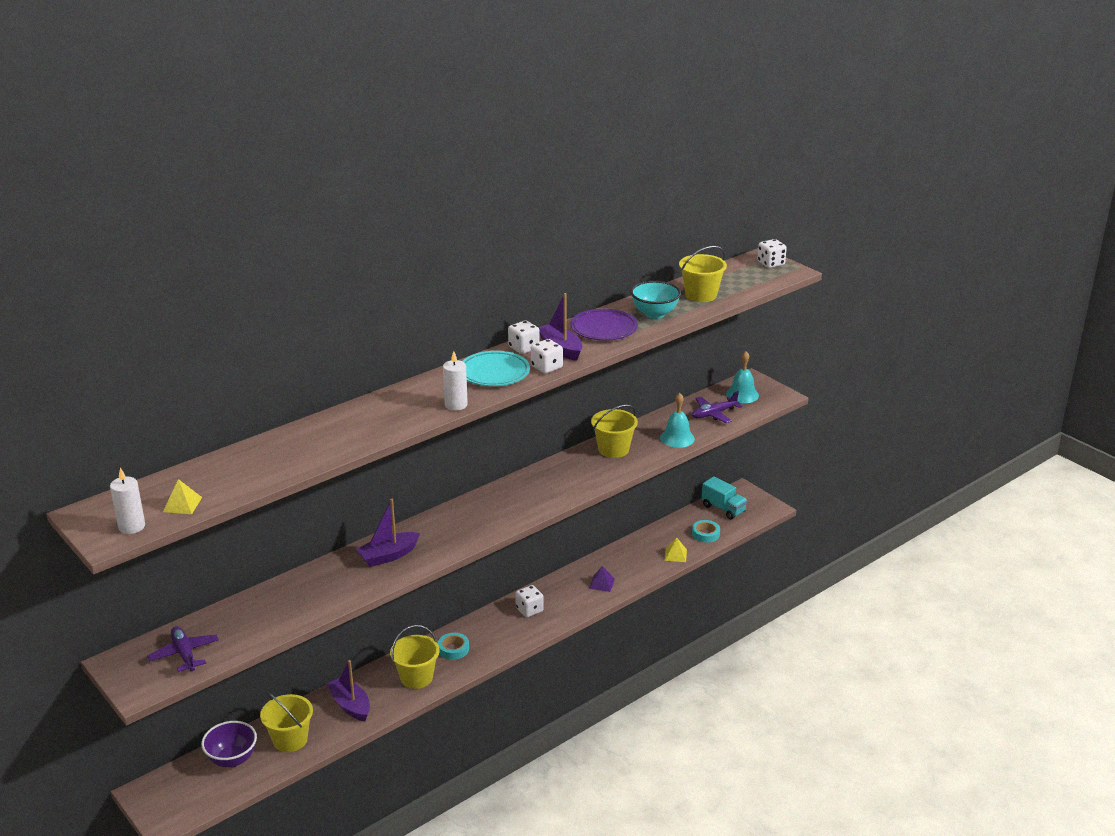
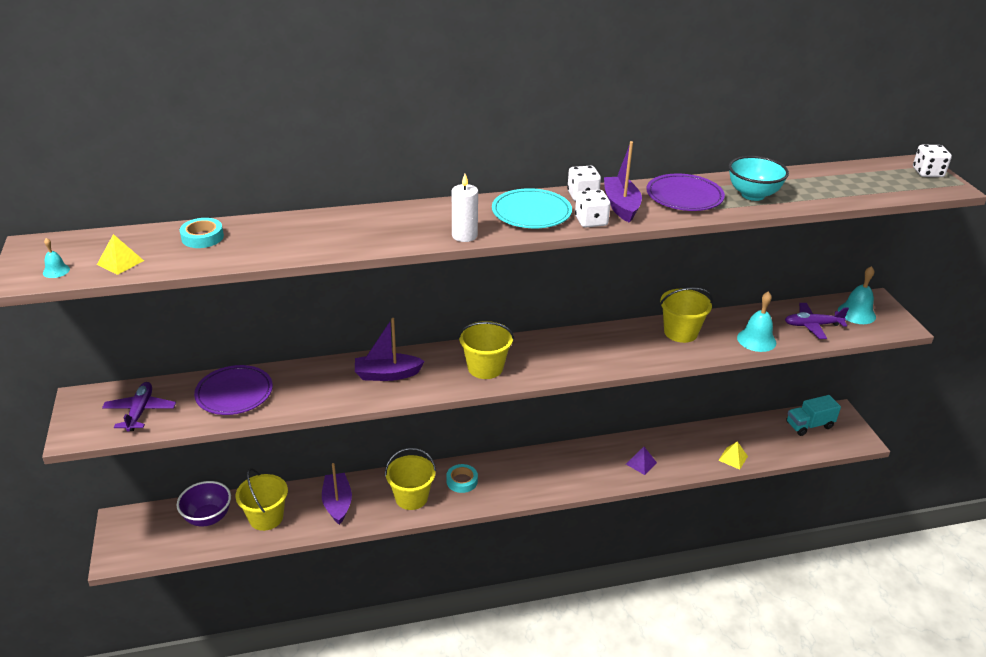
camera: 25 degrees right, 5 degrees up
(131, 527) = (56, 271): white candle -> turquoise bell
(261, 613) = (234, 393): none -> purple plate
(529, 610) = (555, 466): white dice -> none
(701, 295) = (821, 187): yellow bucket -> yellow bucket (485, 368)
(705, 534) = (776, 446): turquoise tape -> turquoise tape (202, 237)
(723, 508) = (809, 425): turquoise truck -> turquoise truck turned 90 degrees clockwise

